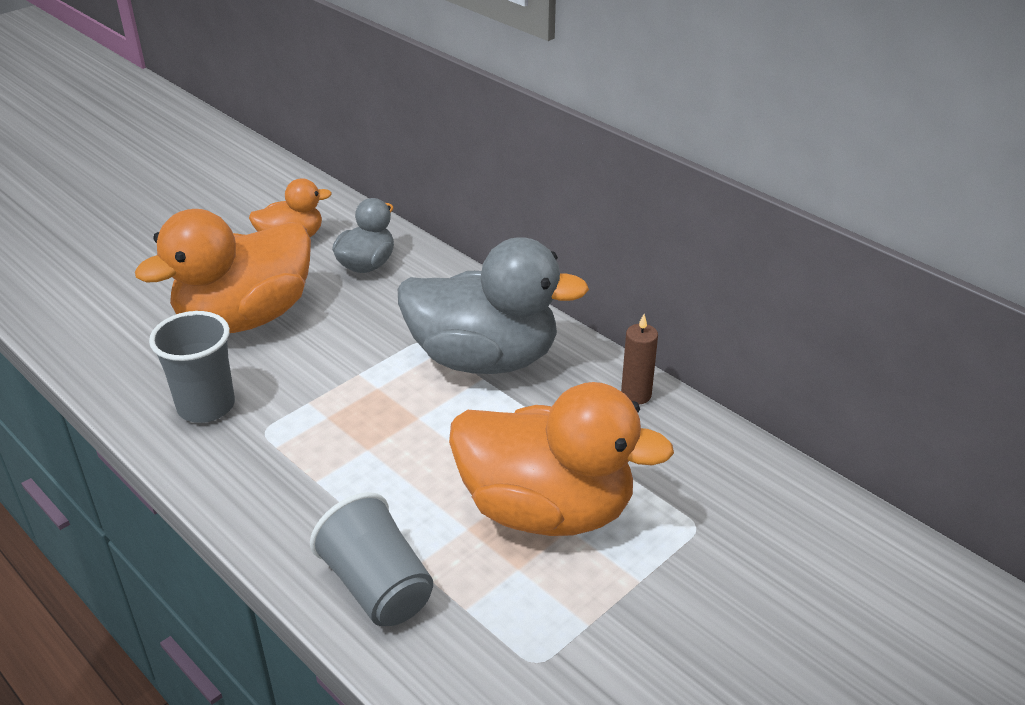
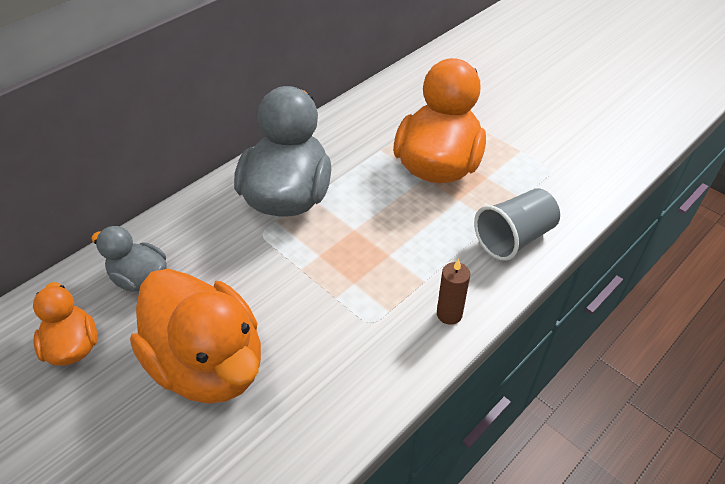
camera: 90 degrees left, 10 degrees up
(206, 406) = (340, 370): grey cup -> none
(636, 395) = (332, 126): brown candle -> brown candle (449, 314)

